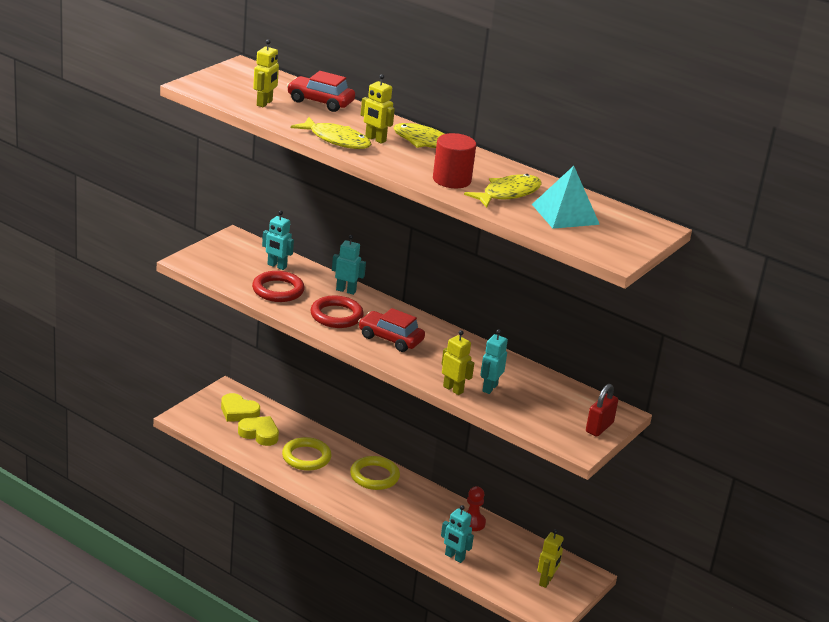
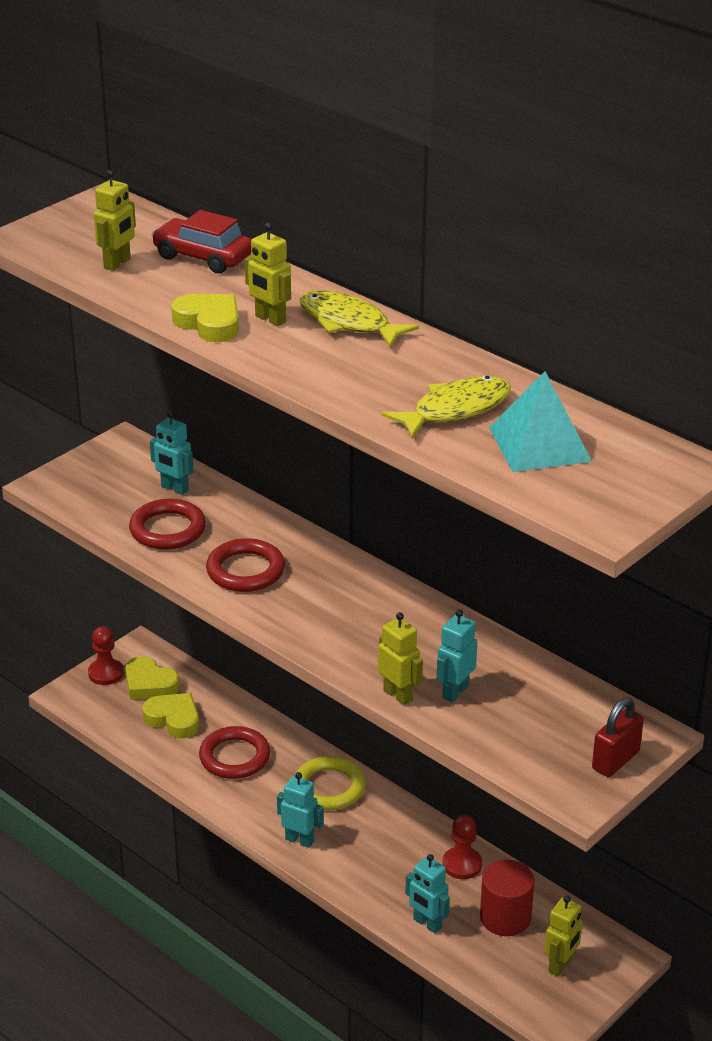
camera: 10 degrees right, 5 degrees up
(206, 405) = (106, 673): none -> red pawn
(306, 457) = (234, 757): yellow ring -> red ring
(336, 140) = (209, 323): yellow fish -> yellow heart
(346, 290) = (268, 527): turquoise robot -> turquoise robot (300, 840)
(390, 339) = (319, 608): red car -> none
(451, 180) = (371, 388): red cylinder -> red cylinder (505, 917)

